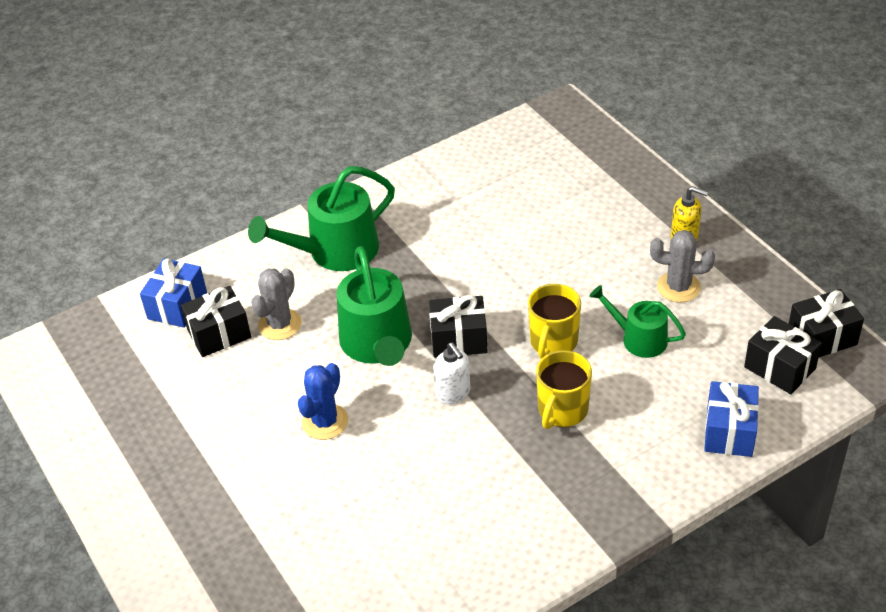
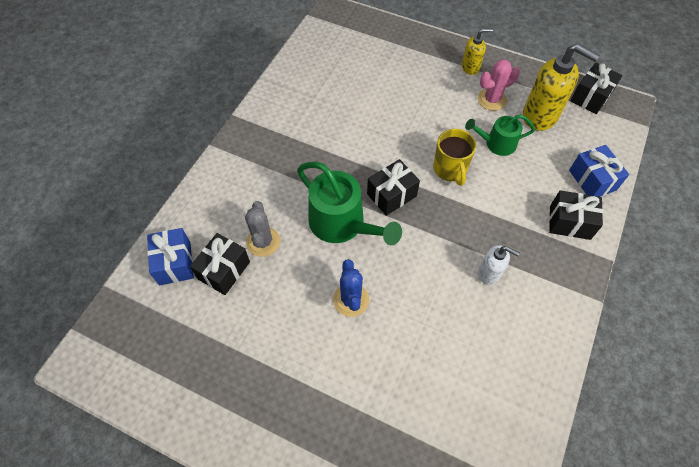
camera: 35 degrees left, 15 degrees up
(335, 251) = (261, 169): green watering can -> none
(453, 393) = (418, 235): white soap dispenser -> white soap dispenser (489, 273)
(562, 410) = (492, 213): yellow mug -> none
(678, 287) = (492, 100): grey cactus -> pink cactus
(727, 331) = (540, 116): none -> yellow soap dispenser
(779, 368) = (585, 126): black gift -> black gift (569, 222)

